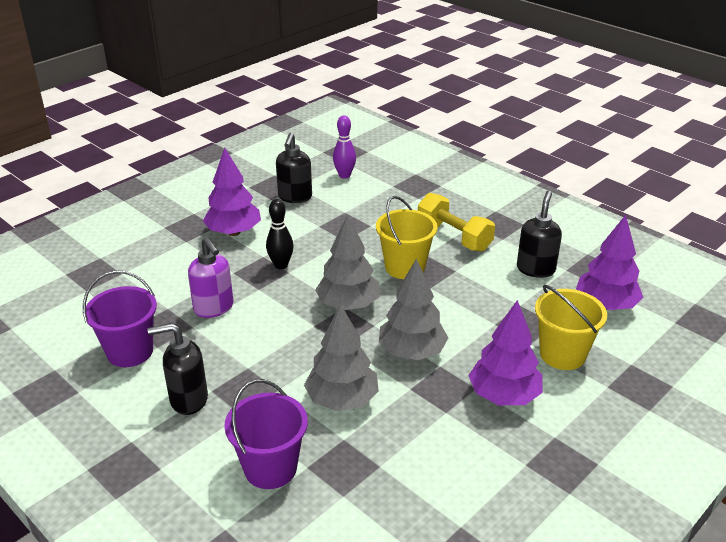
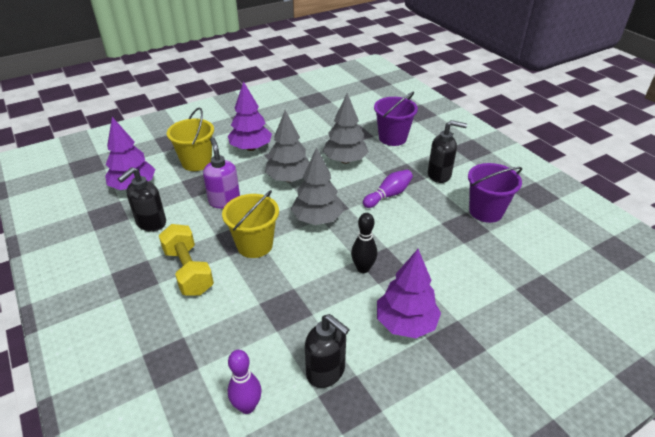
camera: 165 degrees left, 5 degrees up
(214, 308) = (425, 235): purple soap dispenser -> purple soap dispenser (224, 200)
(264, 352) = (388, 195): none -> purple bowling pin
(295, 197) = (326, 371): black soap dispenser -> black soap dispenser turned 105 degrees clockwise

